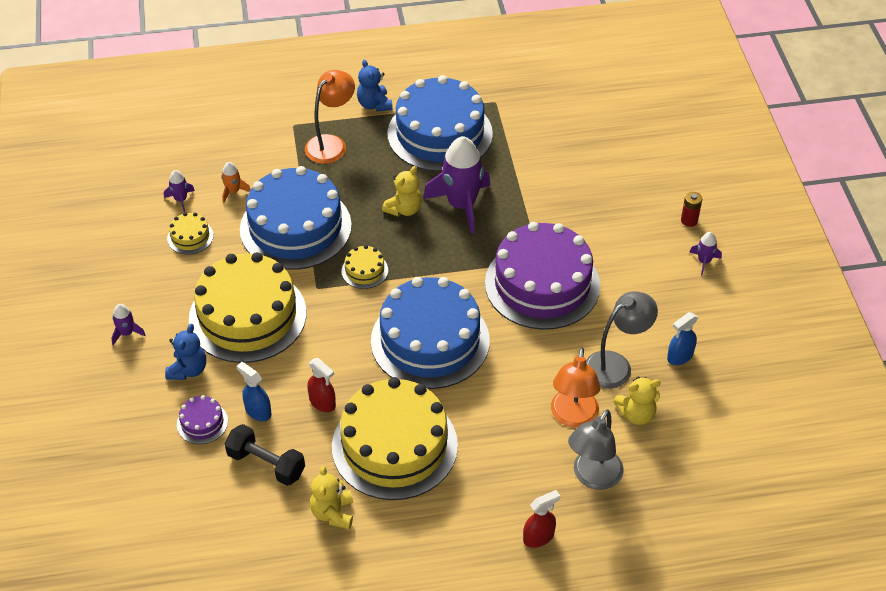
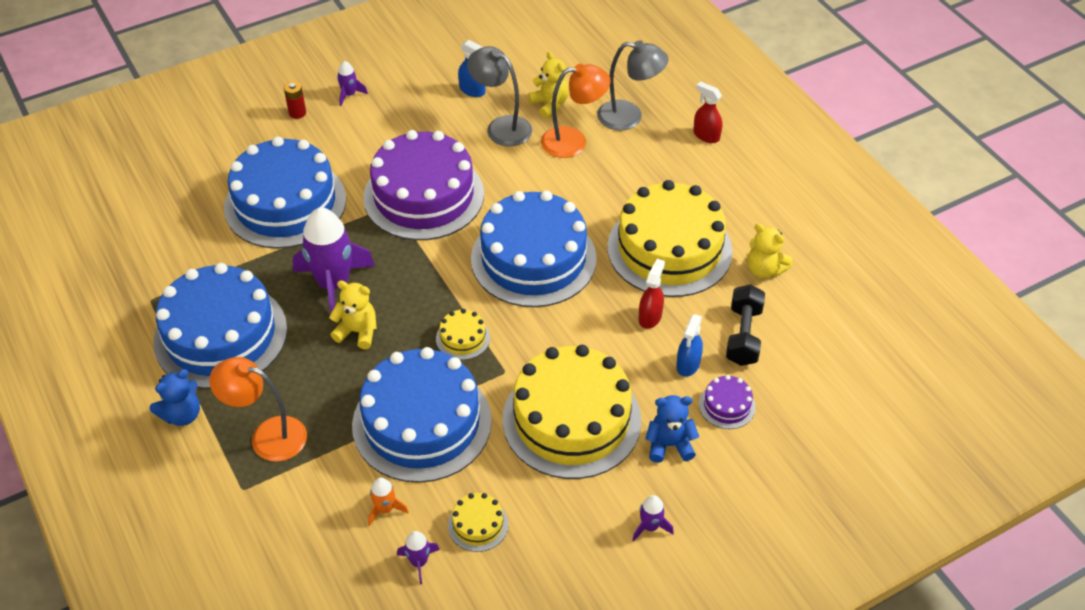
camera: 110 degrees left, 0 degrees up
(333, 513) = (764, 269): yellow teddy bear -> yellow teddy bear turned 60 degrees clockwise
(570, 192) = (285, 203): none -> blue cake

